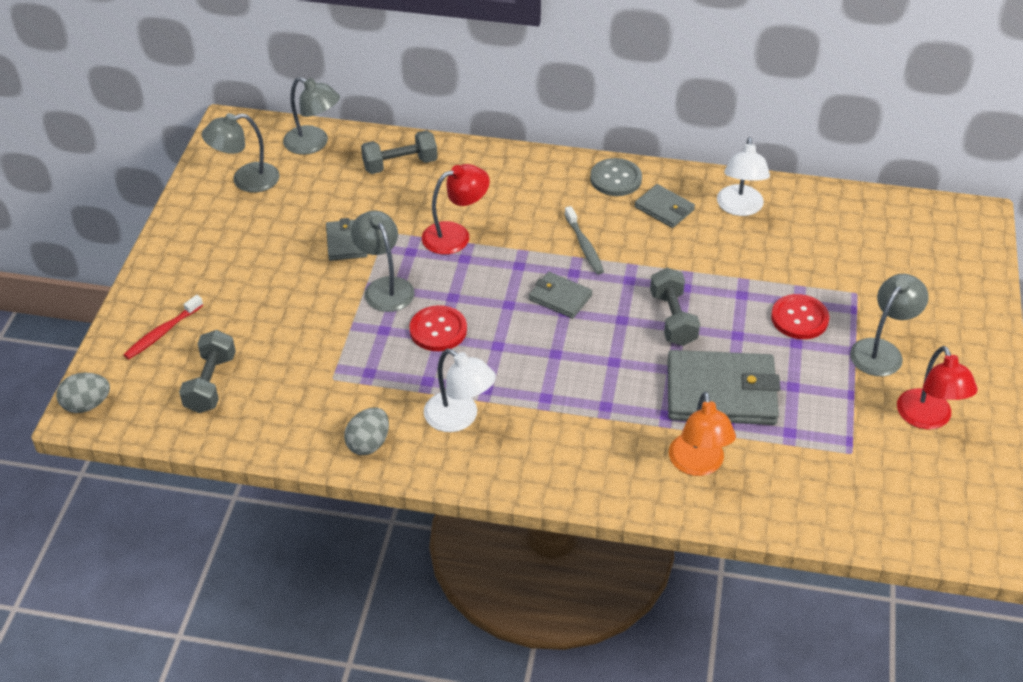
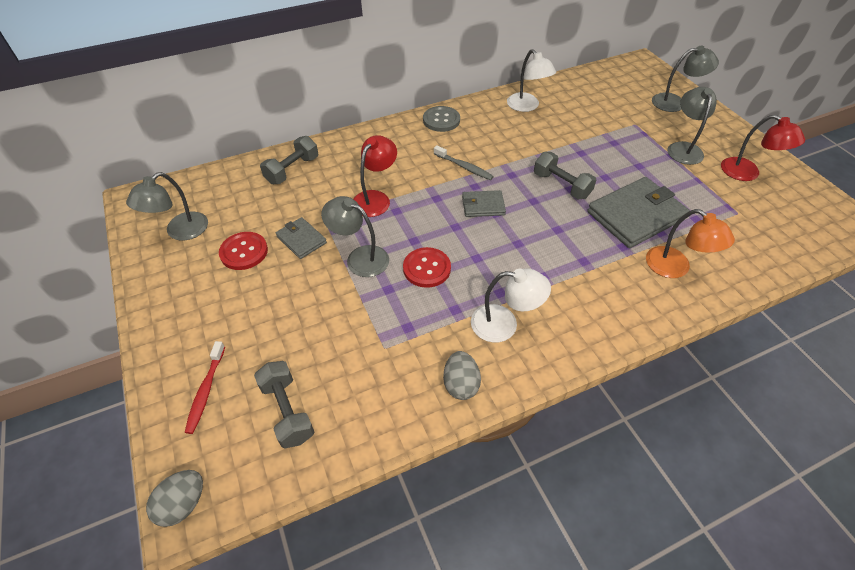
camera: 35 degrees left, 5 degrees up
(313, 144) = (214, 183): grey lamp -> grey lamp (675, 102)
(664, 208) = (487, 124): grey wallet -> none
(799, 318) = (625, 151): red button -> red button (244, 252)

